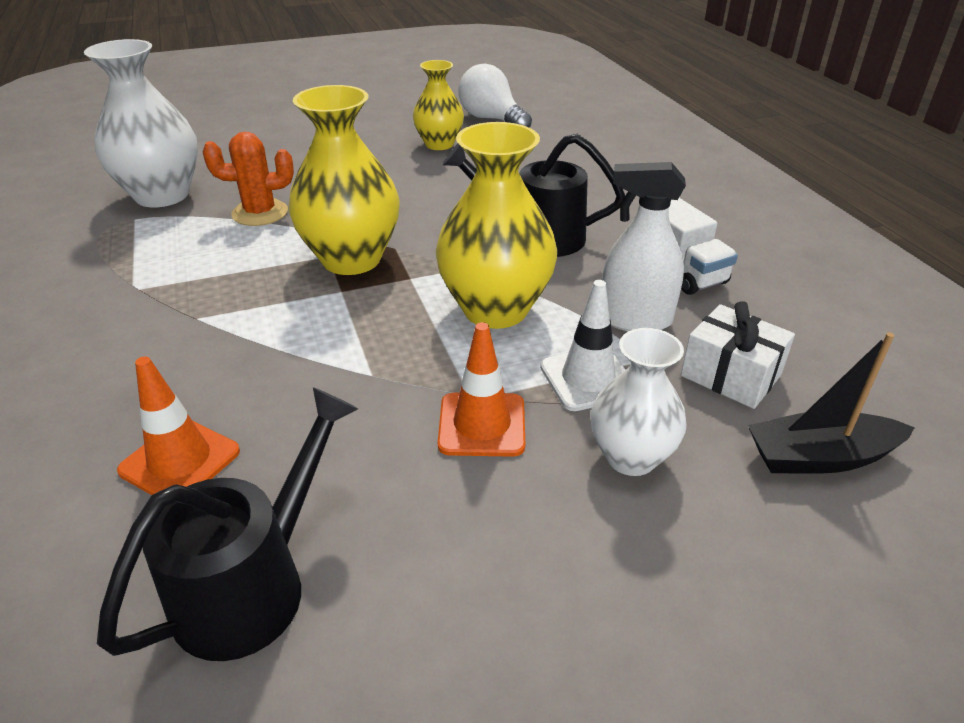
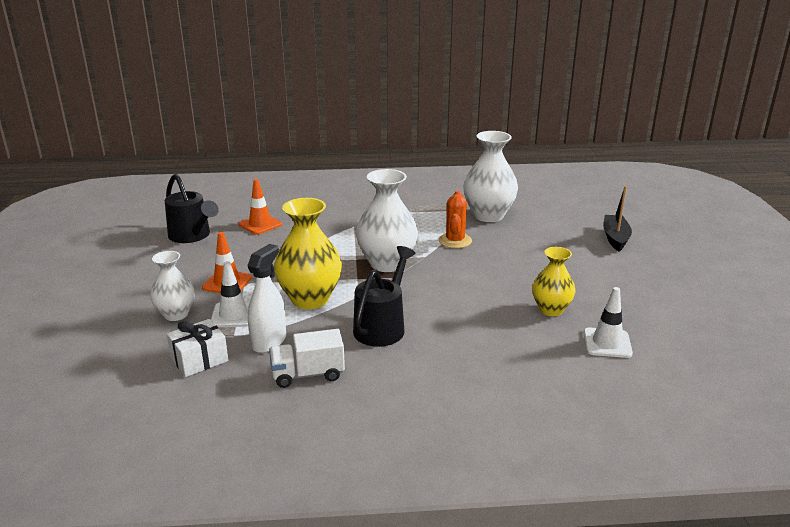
camera: 105 degrees right, 10 degrees down
(351, 259) = (387, 263): yellow vase -> white vase
(491, 119) = (607, 343): white light bulb -> white traffic cone
(820, 457) = (125, 366): black boat -> black boat (615, 238)

